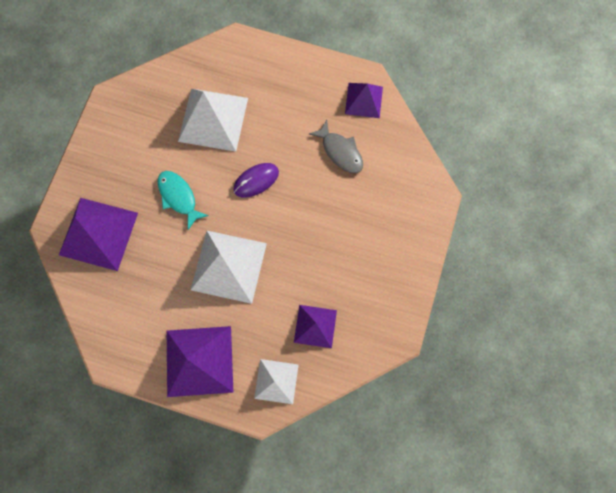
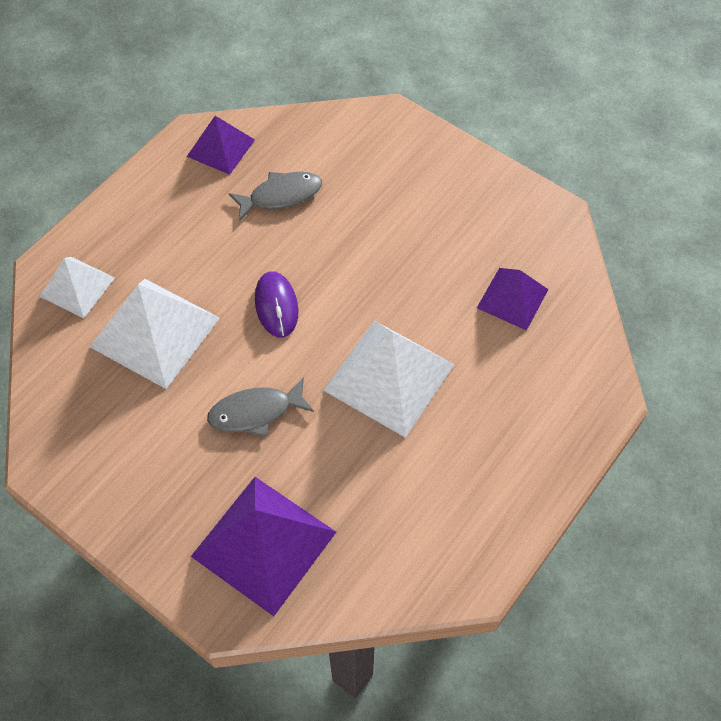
camera: 70 degrees left, 15 degrees down
(179, 197) = (255, 412): turquoise fish -> grey fish
(199, 361) = (515, 455): purple pyramid -> none
(276, 381) = (573, 366): white pyramid -> white pyramid (77, 287)

